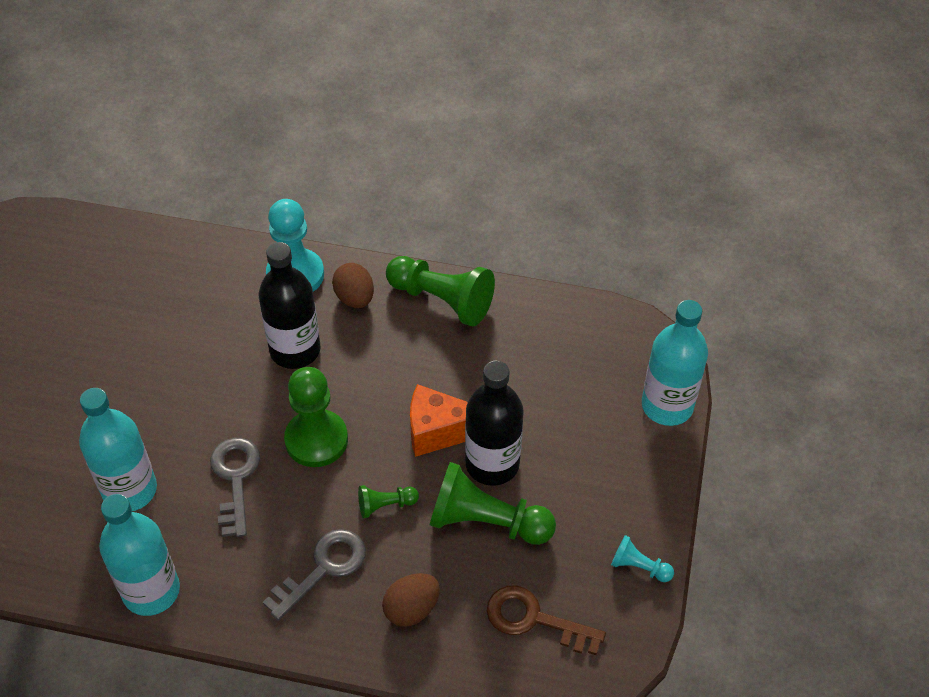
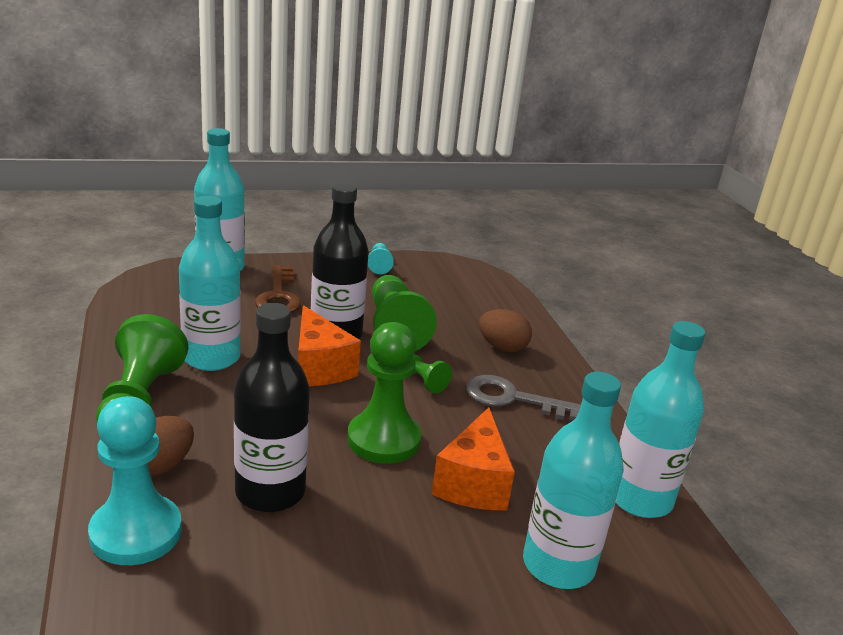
camera: 120 degrees left, 25 degrees down
(235, 479) = (473, 483): grey key -> orange cheese
(487, 357) = (211, 358): none -> turquoise bottle
(534, 619) = (458, 297): brown key -> brown key (279, 296)

